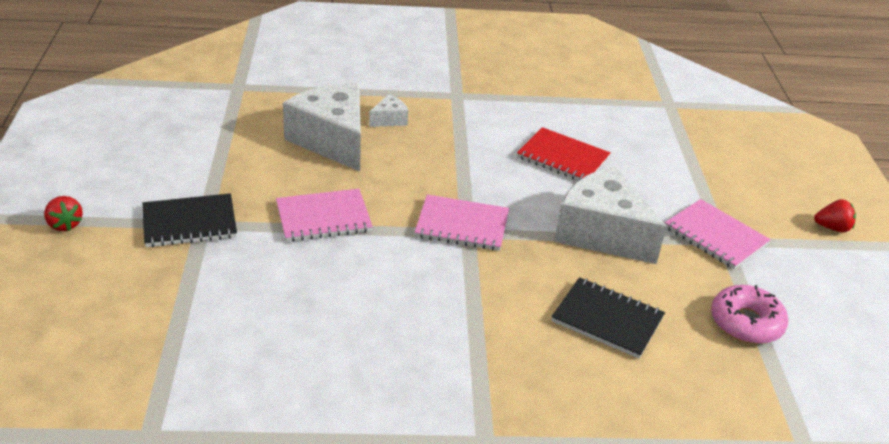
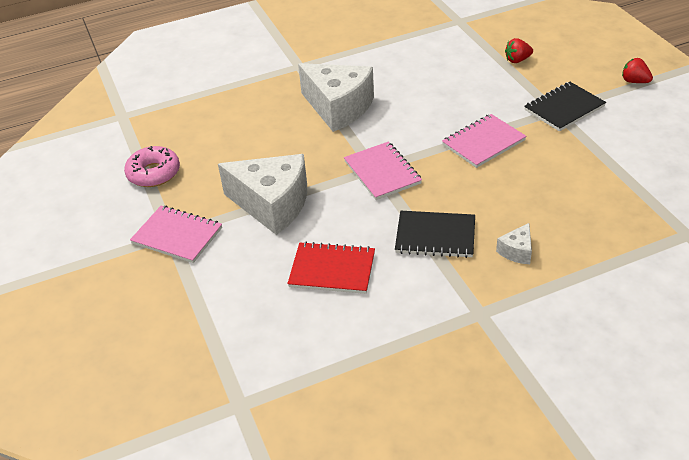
camera: 165 degrees right, 5 degrees up
(332, 140) = (542, 208): white cheese -> white cheese (338, 108)
(462, 225) = (382, 172): pink notebook -> pink notebook turned 75 degrees clockwise
(607, 320) = (251, 143): black notebook -> black notebook (435, 236)
(832, 228) = (68, 284): red strawberry -> red strawberry (517, 60)

